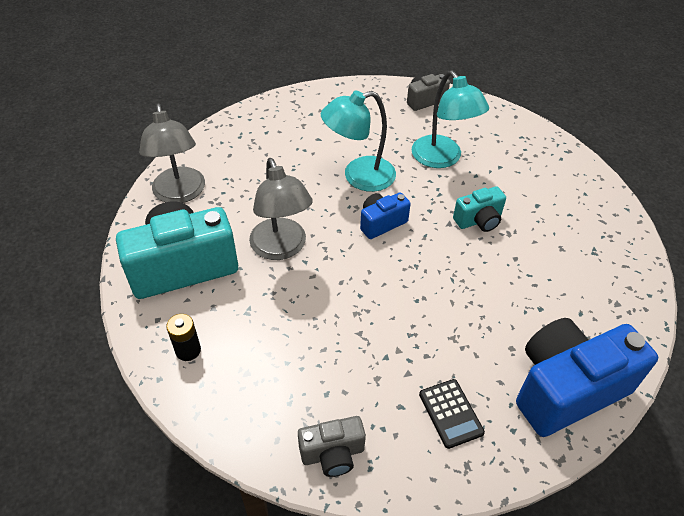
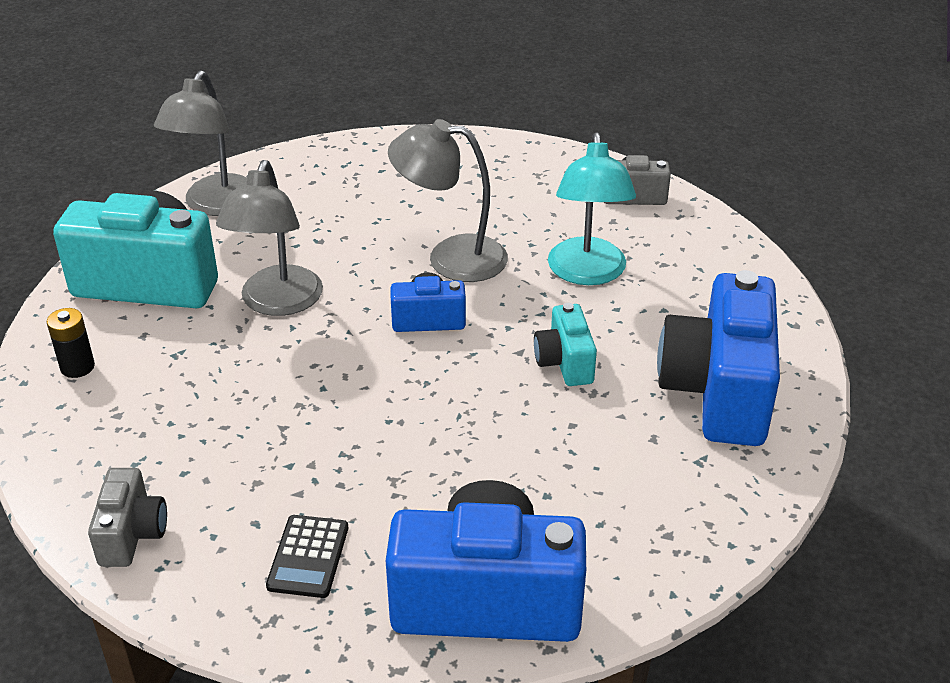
camera: 30 degrees right, 10 degrees down
(332, 454) = (132, 534): grey camera -> grey camera turned 105 degrees counterclockwise
(359, 177) = (451, 257): turquoise lamp -> grey lamp
(479, 220) = (565, 362): turquoise camera -> turquoise camera turned 75 degrees clockwise
(568, 206) = (718, 392): none -> blue camera

